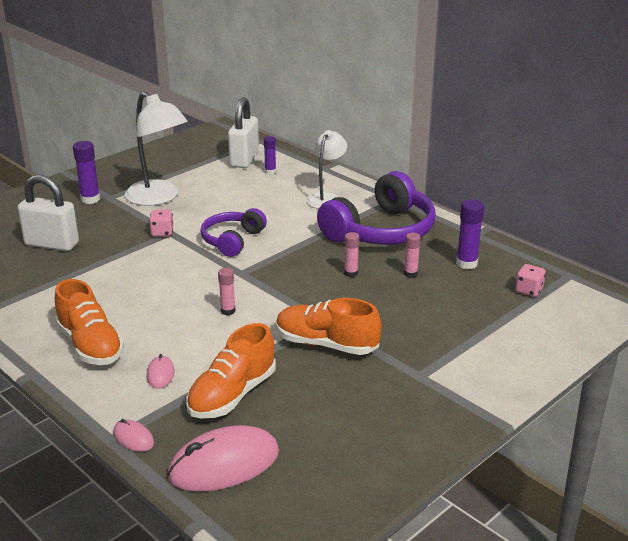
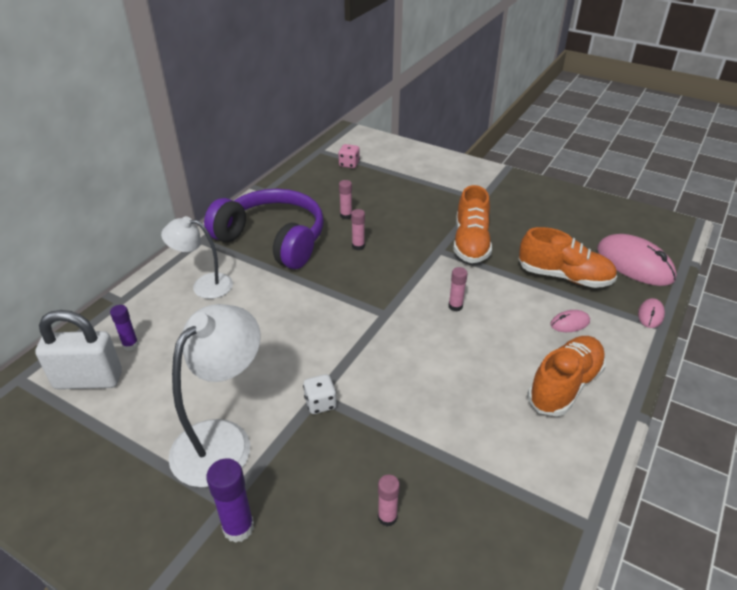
camera: 105 degrees left, 10 degrees up
(52, 244) = (387, 517): white padlock -> pink glue stick
(162, 232) = (320, 403): pink dice -> white dice
(232, 240) = (321, 336): purple headphones -> none
(466, 263) = (319, 191): purple glue stick -> none

